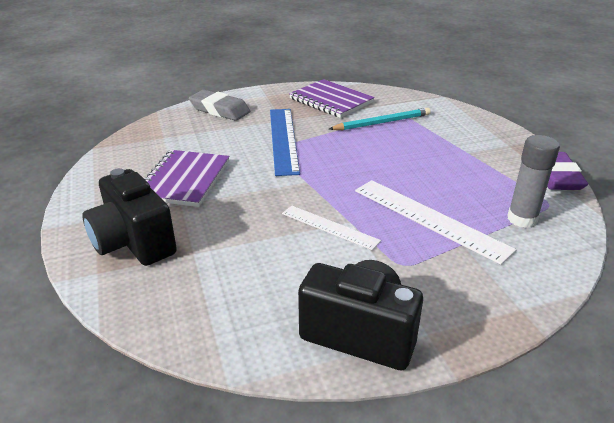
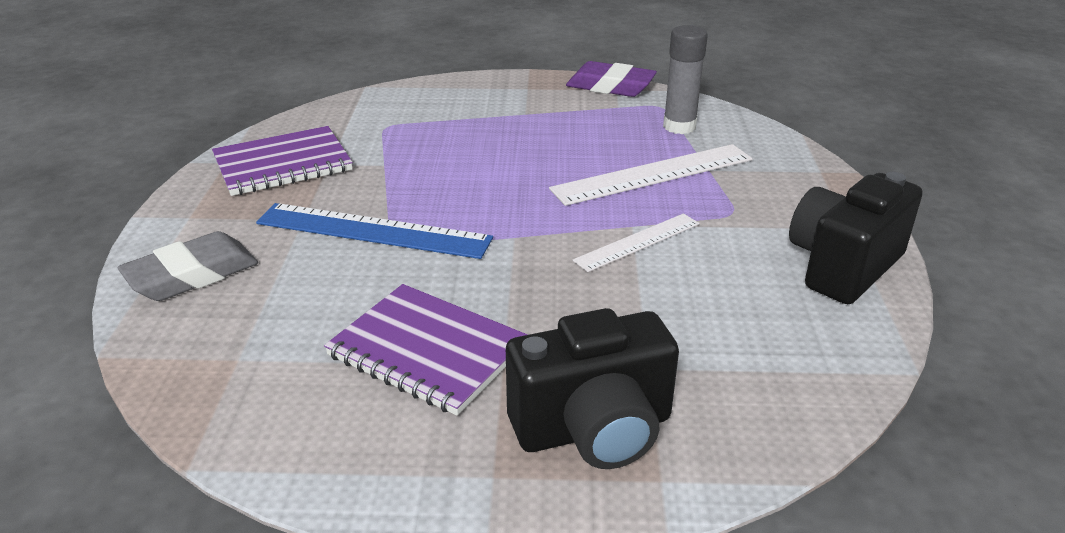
camera: 70 degrees left, 0 degrees up
(382, 122) = (397, 144): turquoise pencil -> none

